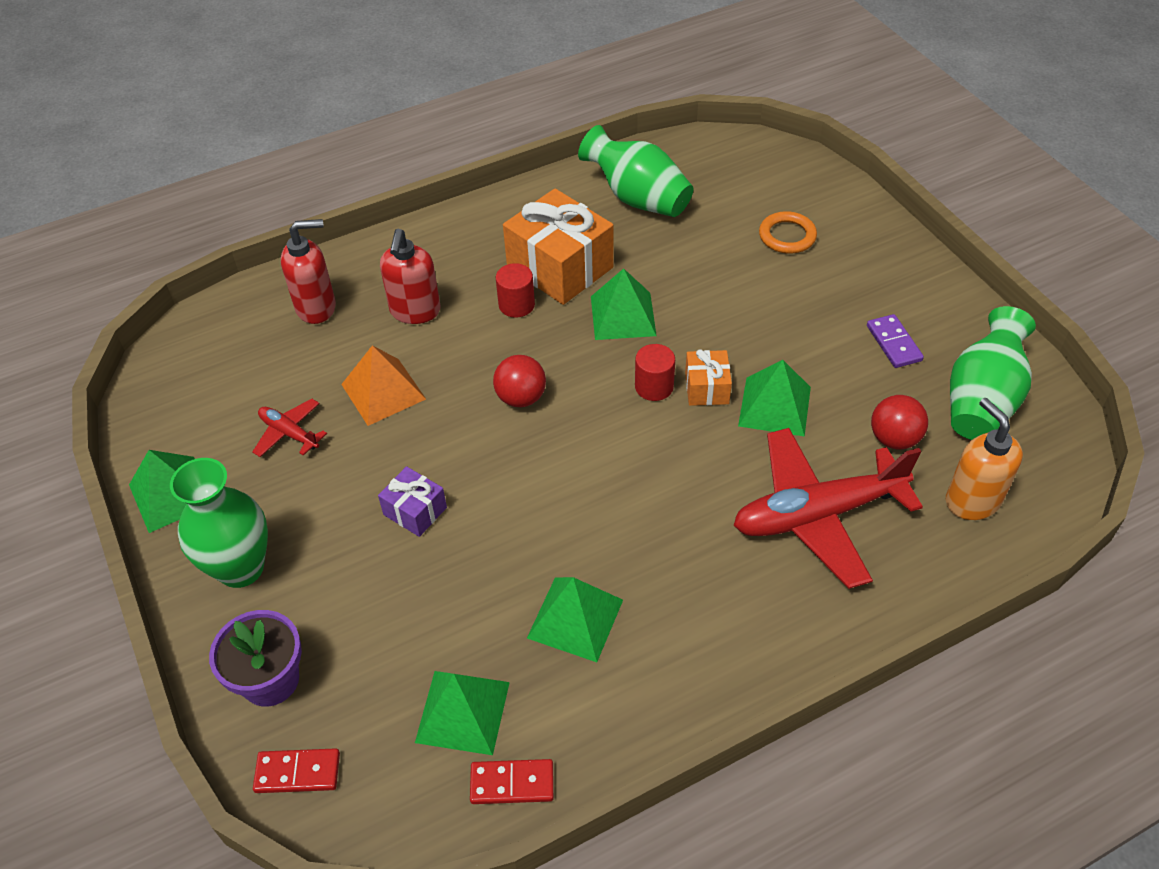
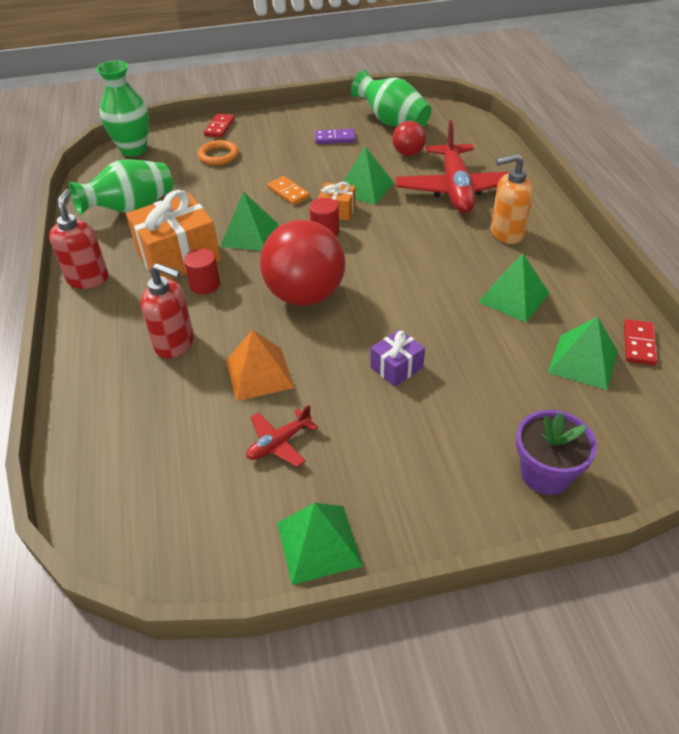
camera: 75 degrees left, 5 degrees down
(241, 568) = (425, 489): green vase -> green vase (133, 150)
(298, 772) = (631, 461): red domino -> red domino (219, 127)
(316, 307) = (126, 411): red soap dispenser -> red soap dispenser (88, 278)
(521, 398) = (305, 295): red ball -> red ball, size x1.96
(729, 328) = (288, 192): none -> orange domino
(972, 500) = (460, 140): orange soap dispenser -> orange soap dispenser (506, 233)

